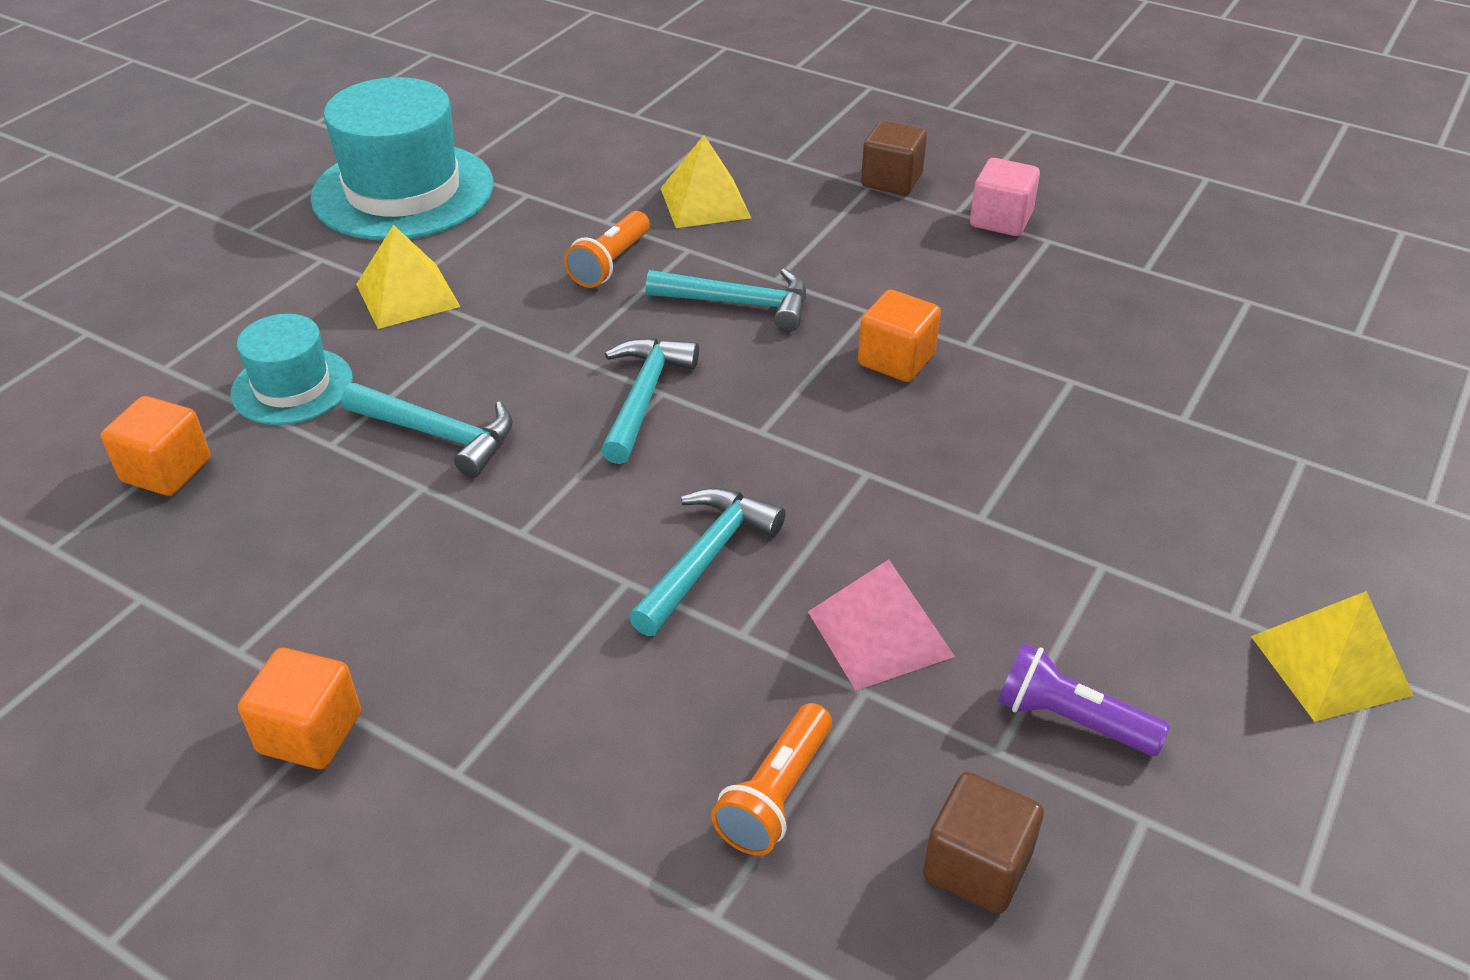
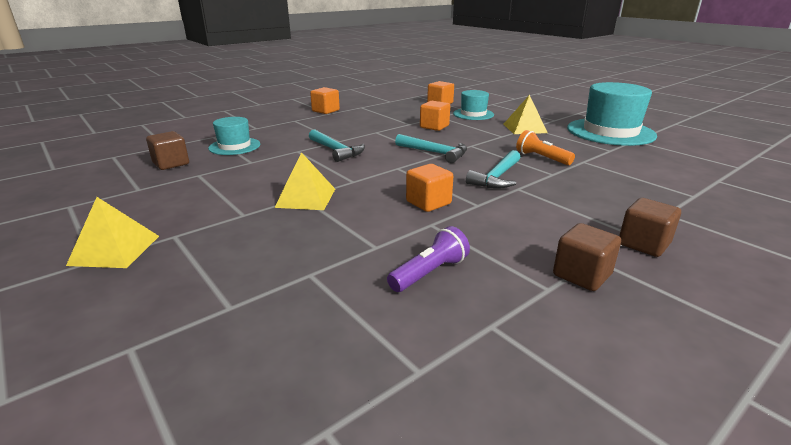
camera: 110 degrees right, 15 degrees down
(438, 435) = (434, 127): turquoise hammer -> orange cube
(705, 203) = (604, 183): yellow pyramid -> yellow pyramid (306, 198)
(775, 795) = (234, 146): orange flashlight -> turquoise hat
(880, 634) = (269, 168): pink pyramid -> none
(1000, 220) = (582, 275): pink cube -> brown cube
(1070, 719) = (189, 188): purple flashlight -> purple flashlight (430, 272)

